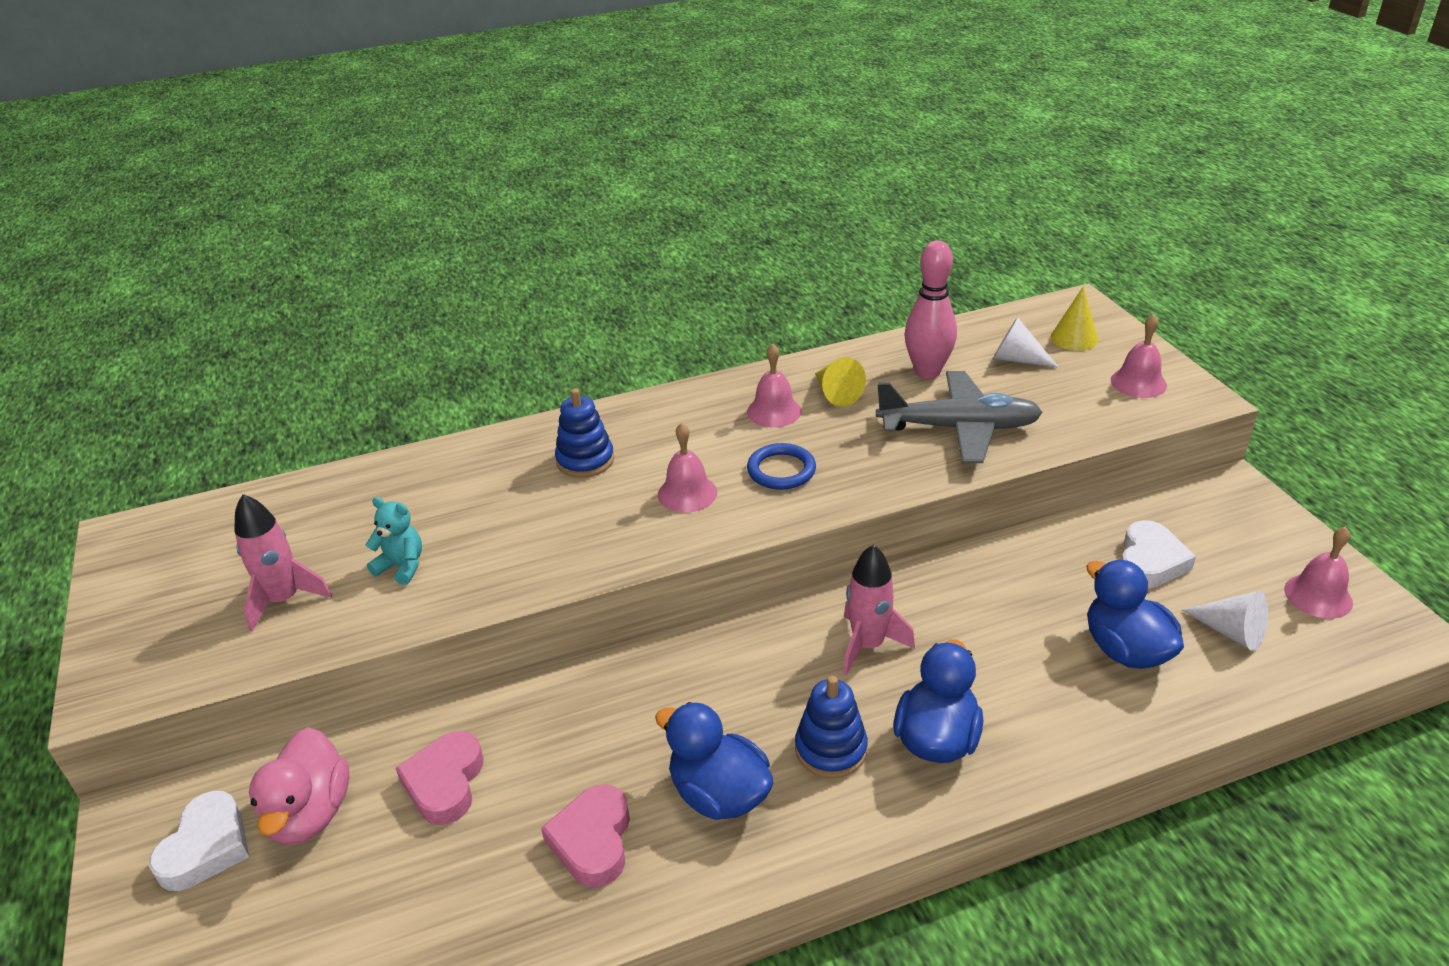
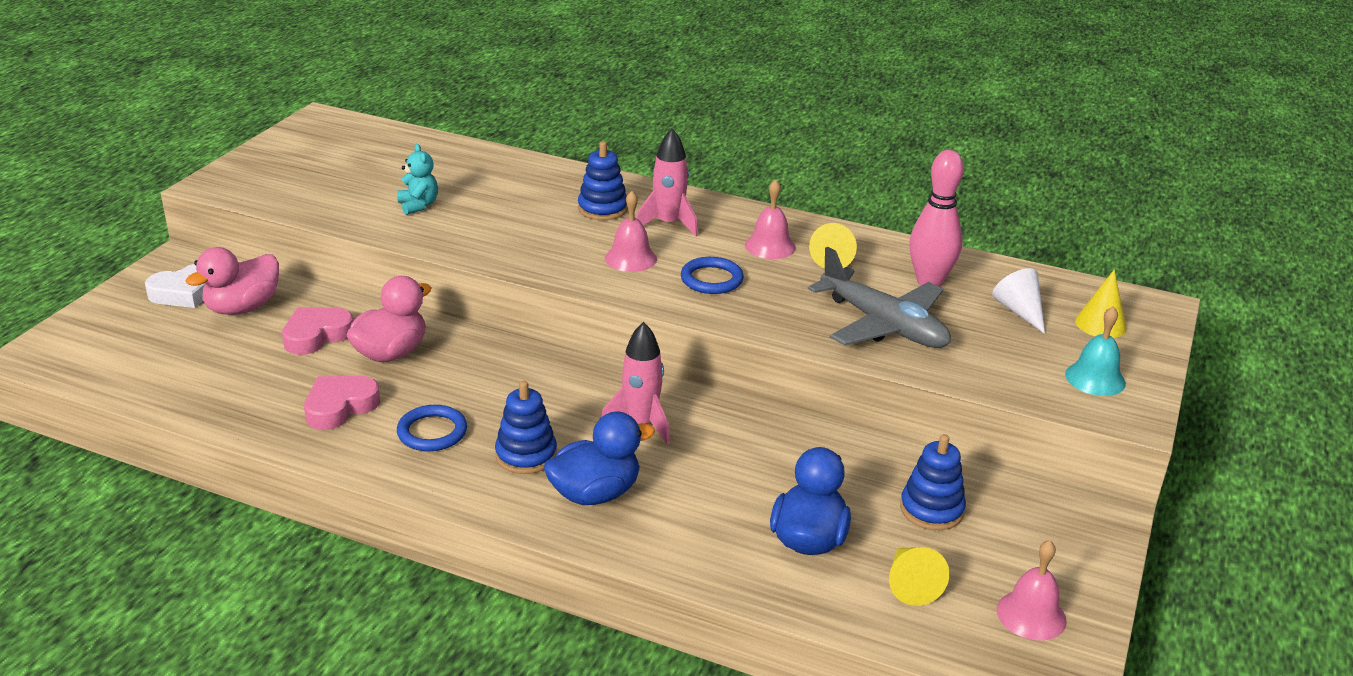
camera: 40 degrees right, 5 degrees down
(284, 600) = (342, 189): pink rocket -> pink rocket (668, 224)
(552, 744) = (391, 353): none -> pink duck
(719, 794) = (432, 432): blue duck -> blue ring
(1138, 382) = (1095, 378): pink bell -> turquoise bell
(1150, 561) = (931, 510): white heart -> blue stacking toy
(1231, 632) = (910, 584): white cone -> yellow cone

